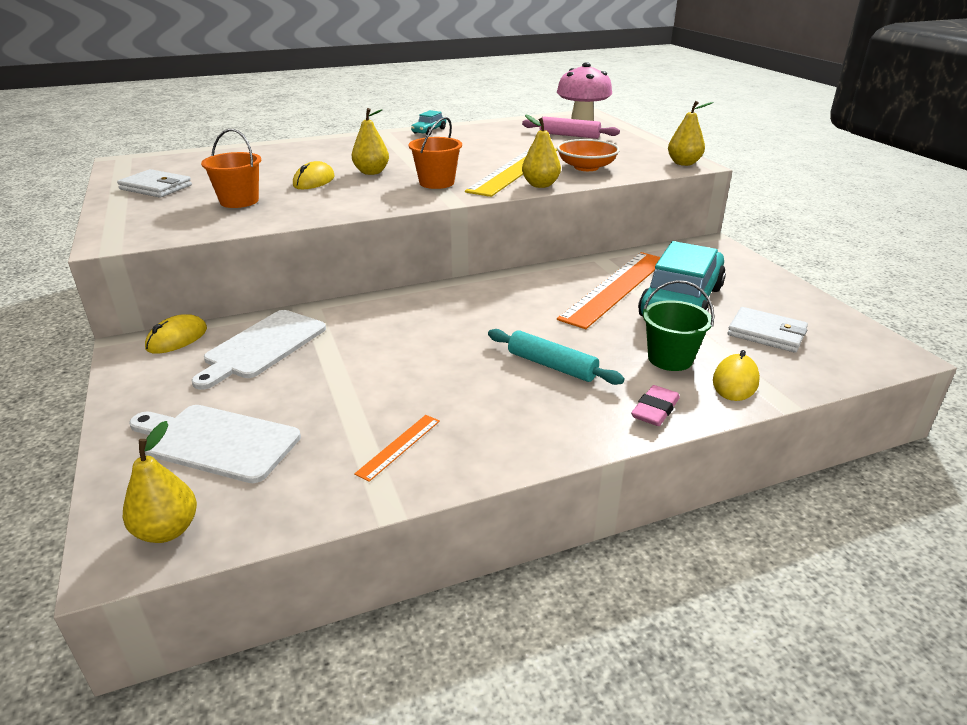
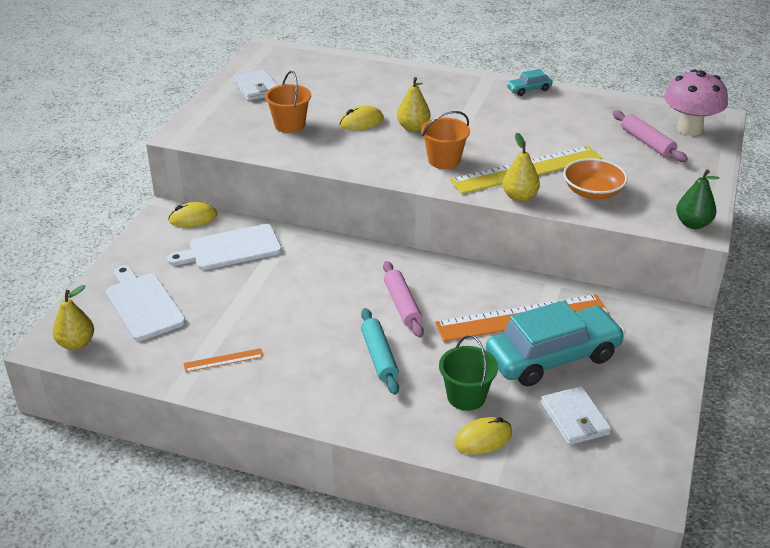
camera: 40 degrees right, 5 degrees up
(508, 319) = (402, 305): none -> pink rolling pin
(655, 410) = (396, 425): pink eraser -> none
(683, 163) = (693, 224): yellow pear -> green pear

